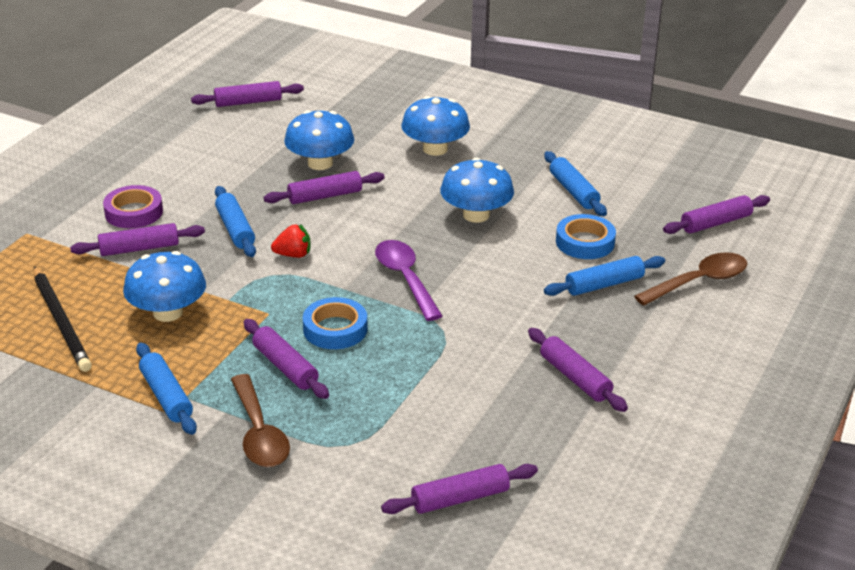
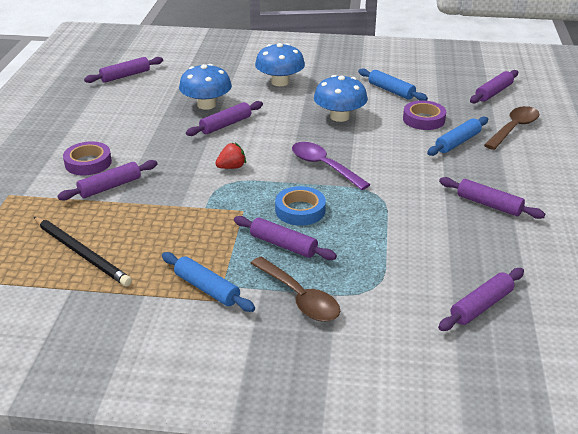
camera: 20 degrees left, 0 degrees up
(168, 312) = (164, 227): blue mushroom -> none
(235, 229) = (175, 159): blue rolling pin -> none
(585, 242) = (423, 119): blue tape -> purple tape

